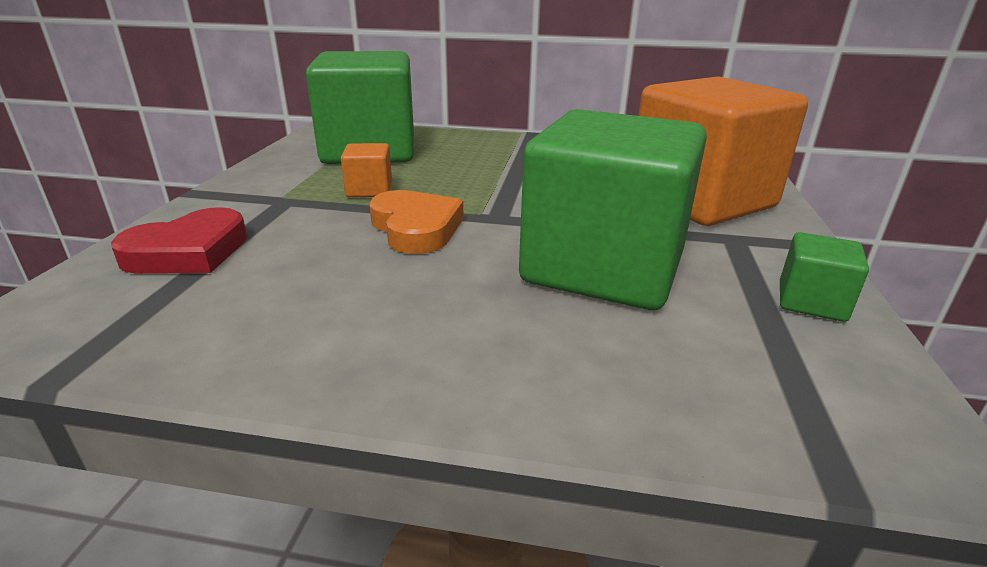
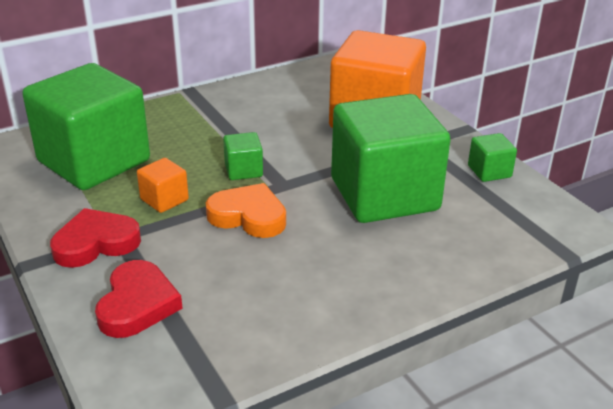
camera: 40 degrees left, 5 degrees up
(259, 198) = (96, 243): none -> red heart
(479, 194) = (243, 170): none -> green cube

